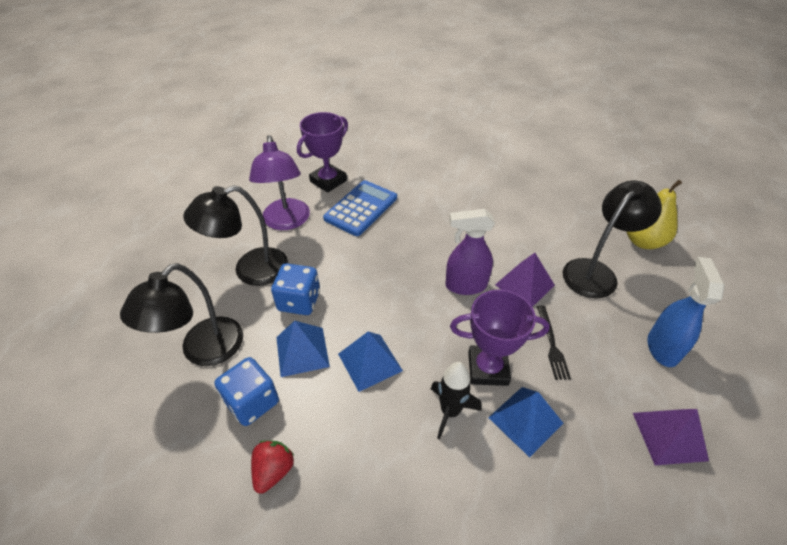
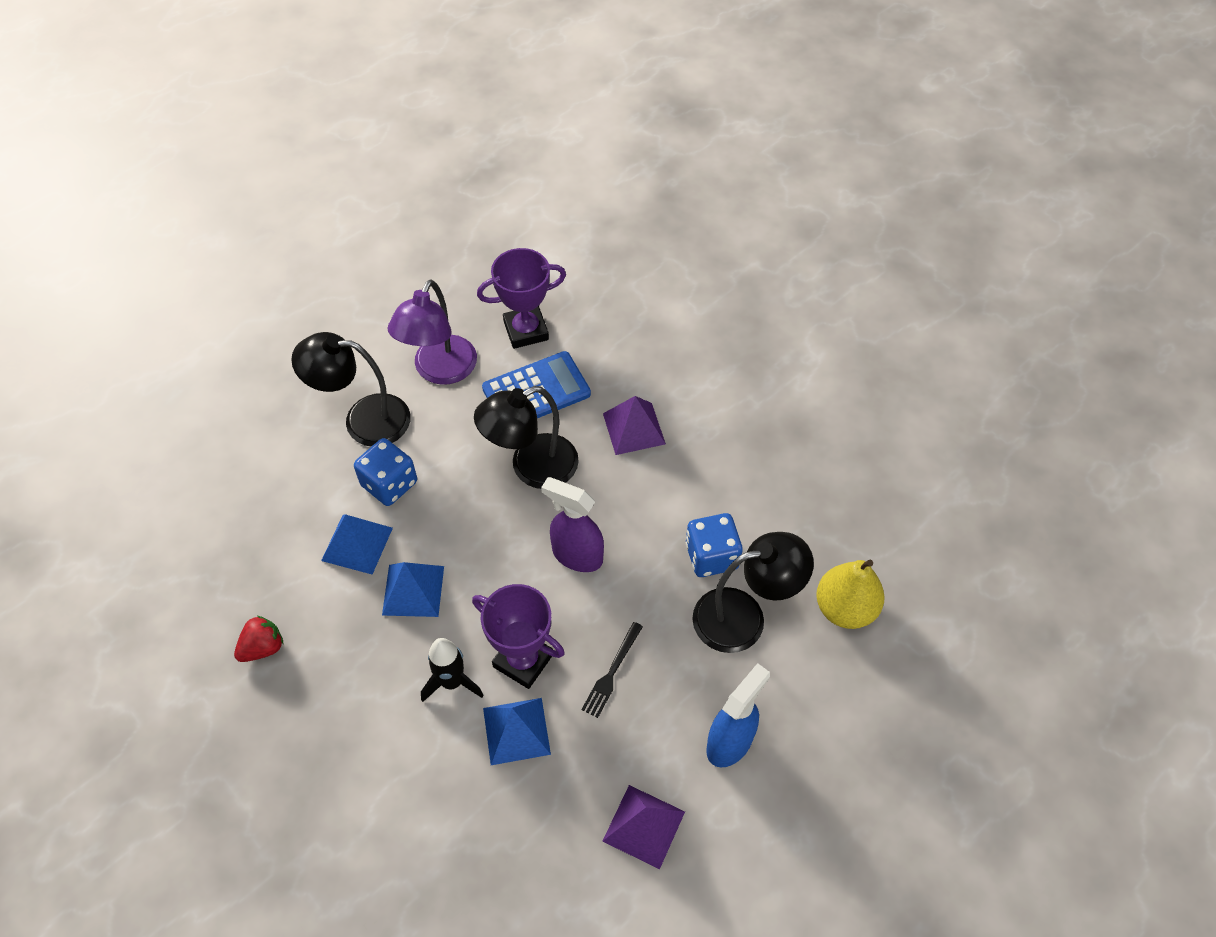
camera: 30 degrees right, 10 degrees up
(203, 351) = (268, 494): black lamp -> black lamp (531, 467)
(252, 402) = (282, 572): blue dice -> blue dice (711, 556)
(524, 285) = (644, 589): purple pyramid -> purple pyramid (633, 428)

